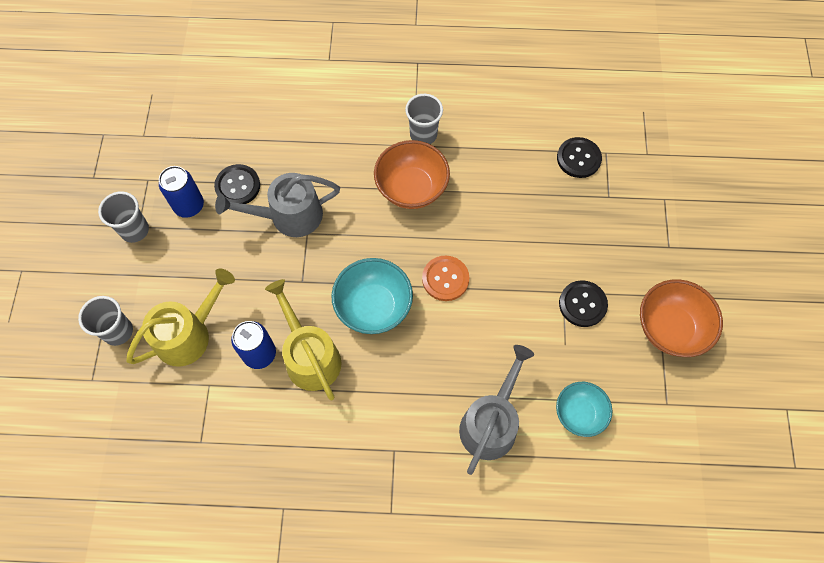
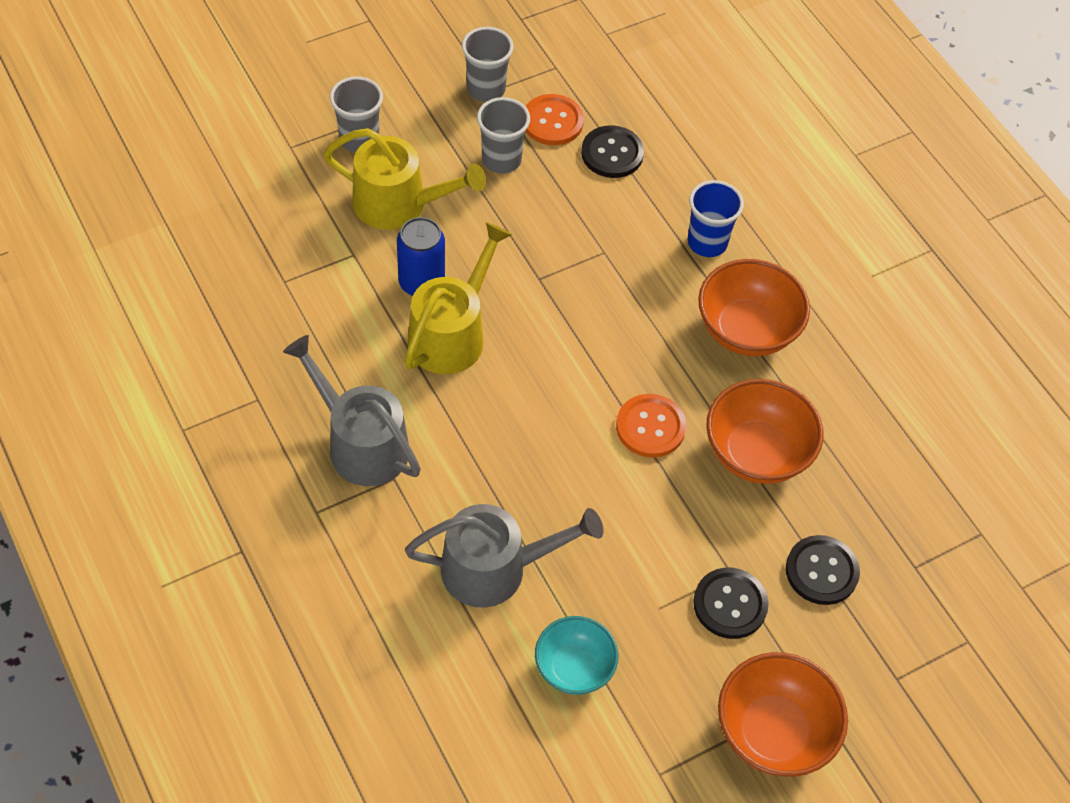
camera: 55 degrees right, 10 degrees down
(189, 205) = (552, 121): blue can -> orange button
(289, 216) = (612, 223): grey watering can -> grey watering can (361, 443)
(338, 172) = (707, 242): none -> blue cup
(373, 307) = (558, 367): turquoise bowl -> none
(423, 135) = (832, 306): grey cup -> grey cup (501, 160)
(495, 232) = (756, 453): none -> orange bowl
(578, 158) = (944, 503): black button -> black button (821, 571)

